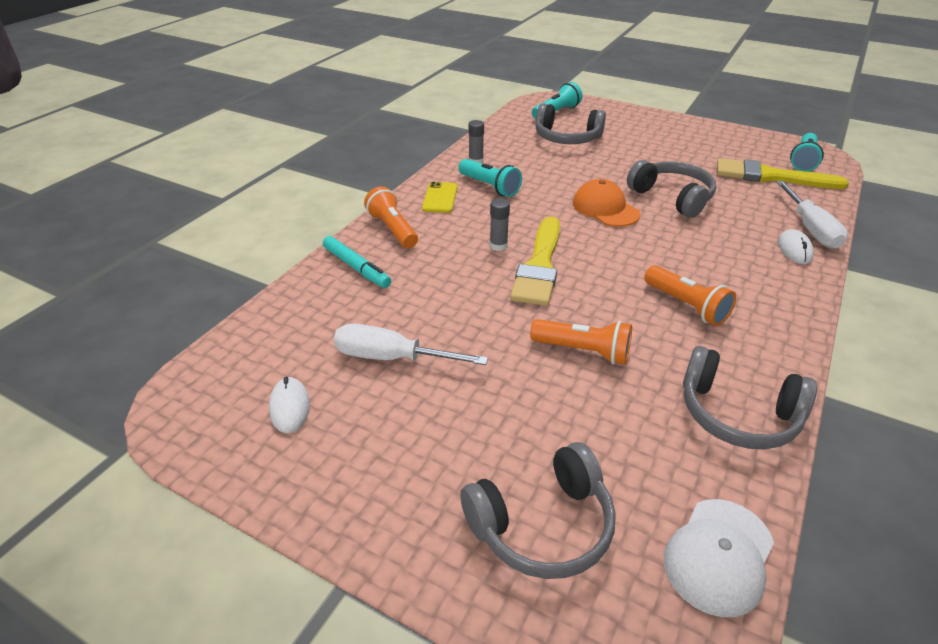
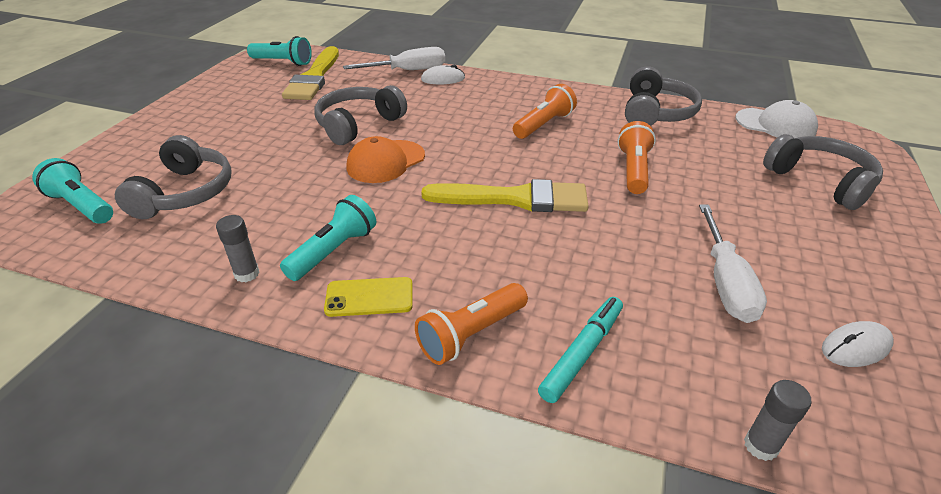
camera: 100 degrees left, 0 degrees up
(498, 246) = (484, 230): grey glue stick -> grey glue stick (760, 446)

